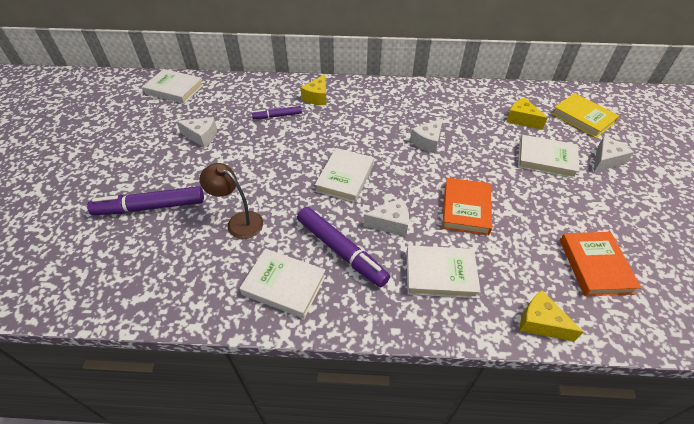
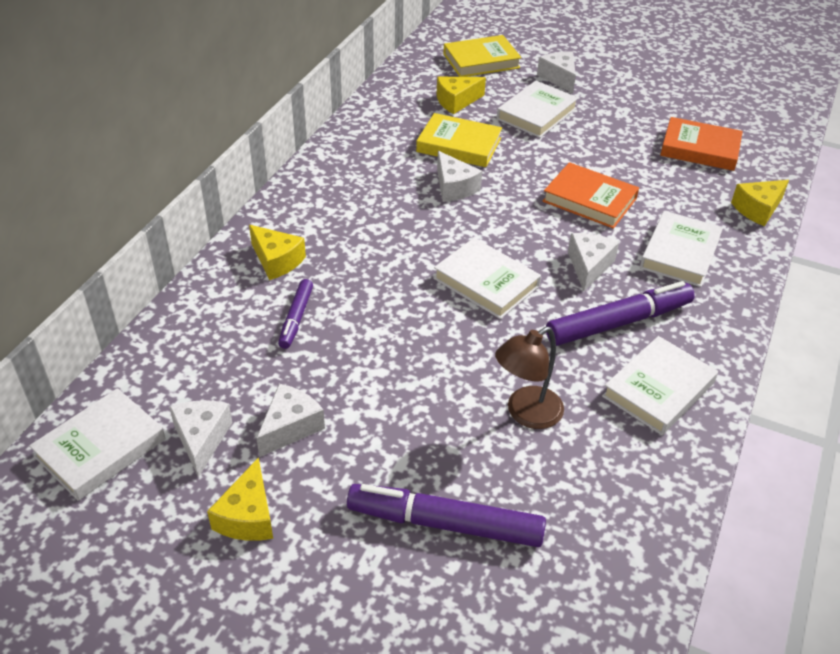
camera: 70 degrees left, 5 degrees down
(144, 140) = (248, 516): none -> yellow cheese
(150, 207) = (445, 524): purple marker -> purple marker turned 90 degrees clockwise
(187, 113) = (201, 439): none -> white cheese
(473, 132) = (459, 145): none -> yellow book

